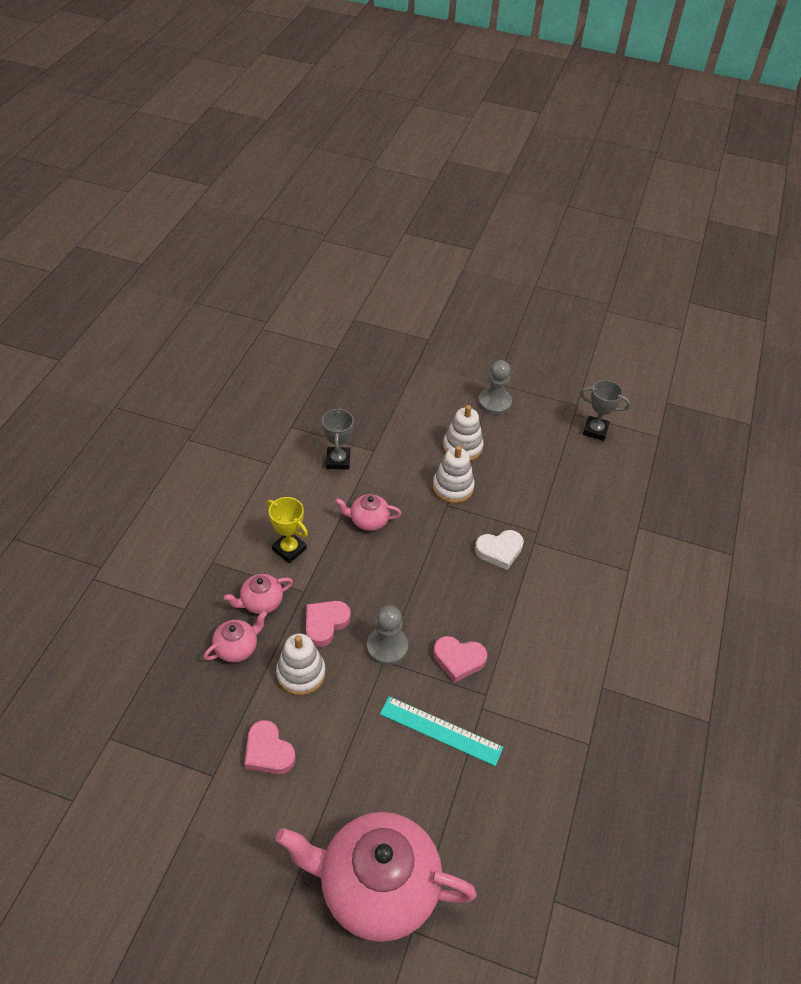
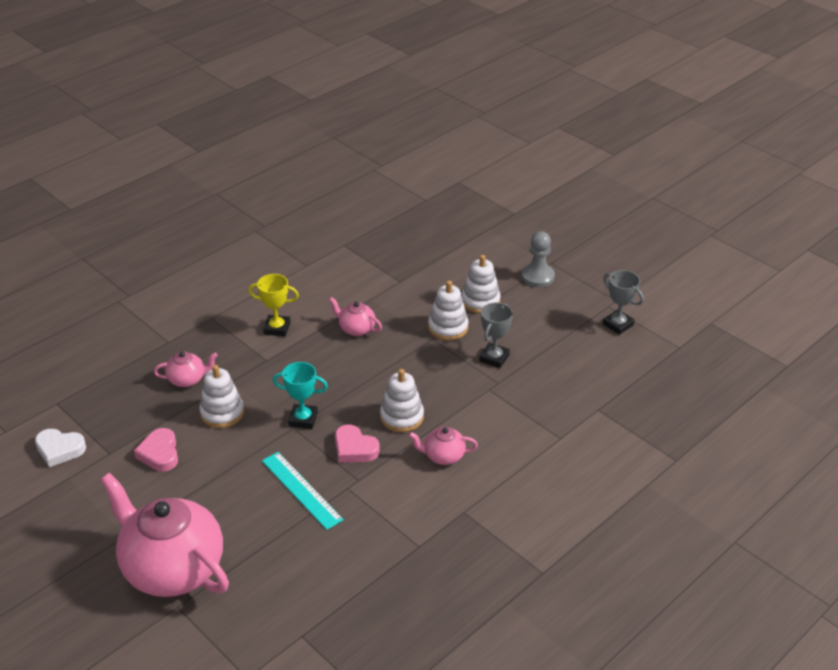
camera: 30 degrees right, 10 degrees down
(261, 602) = (228, 356): pink teapot -> pink teapot (443, 456)
(289, 549) = (277, 328): yellow trophy -> yellow trophy turned 60 degrees counterclockwise
(325, 624) = (266, 387): pink heart -> none
(338, 460) = (364, 280): grey trophy -> grey trophy (494, 358)
(387, 647) = (303, 419): grey pawn -> turquoise trophy
(478, 605) = (402, 417): none -> white stacking toy
(499, 551) = (452, 385): white heart -> white heart (60, 449)

